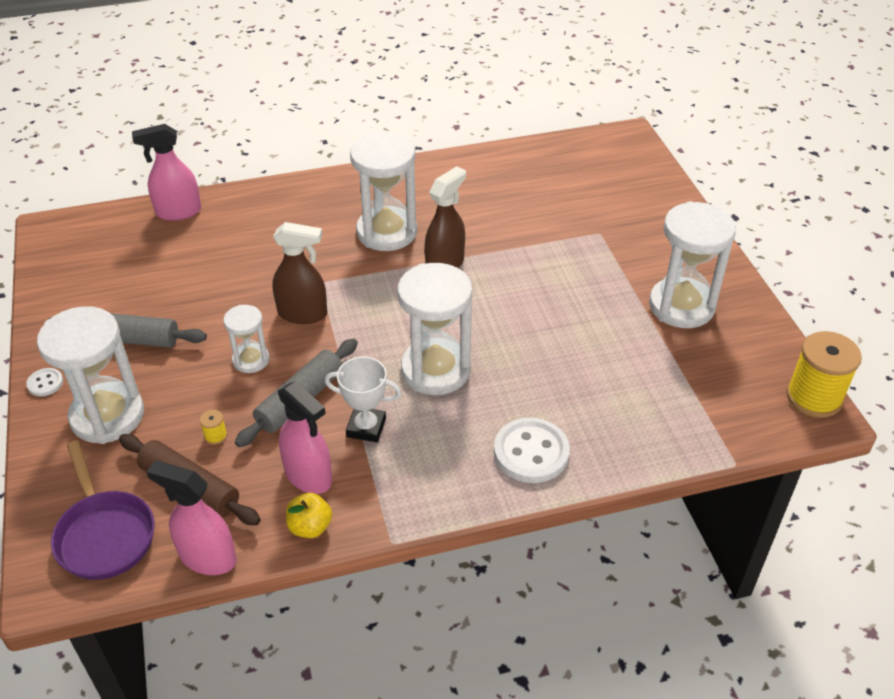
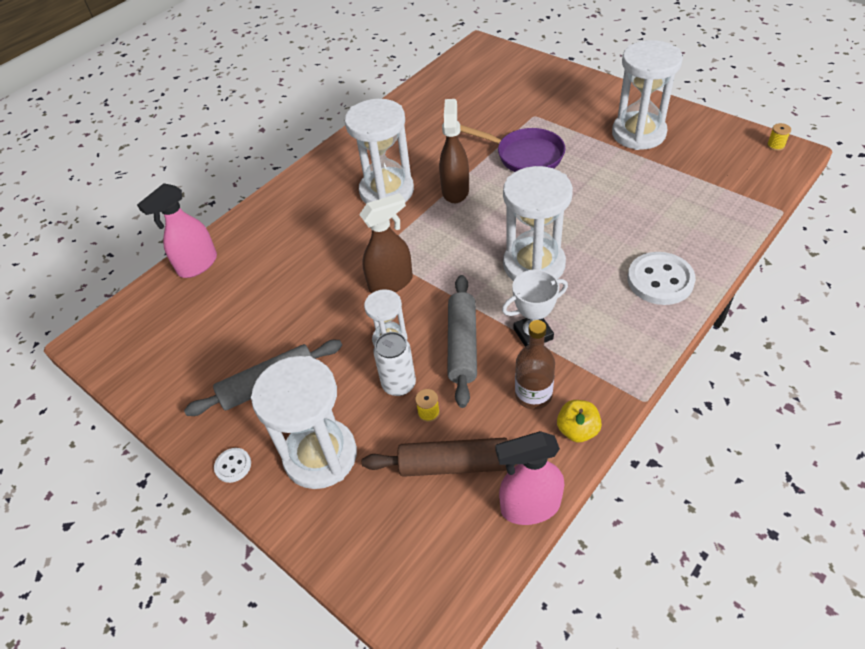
camera: 30 degrees left, 5 degrees up
(104, 534) = (428, 549): purple pan -> purple pan (525, 156)
(219, 399) = (399, 384): none -> white can
(308, 476) = (533, 395): pink spray bottle -> brown bottle
(814, 397) = (775, 145): yellow spool -> yellow spool, size x0.40

